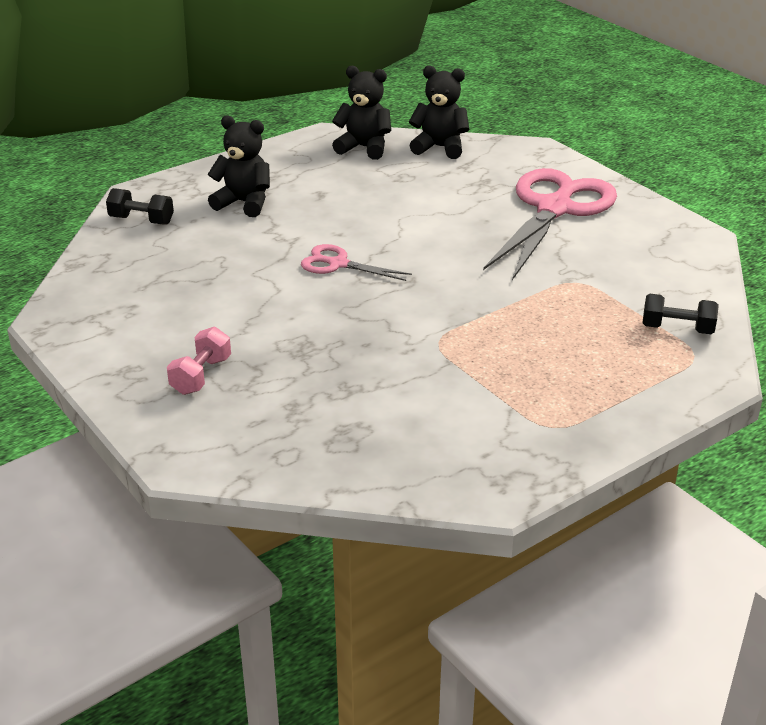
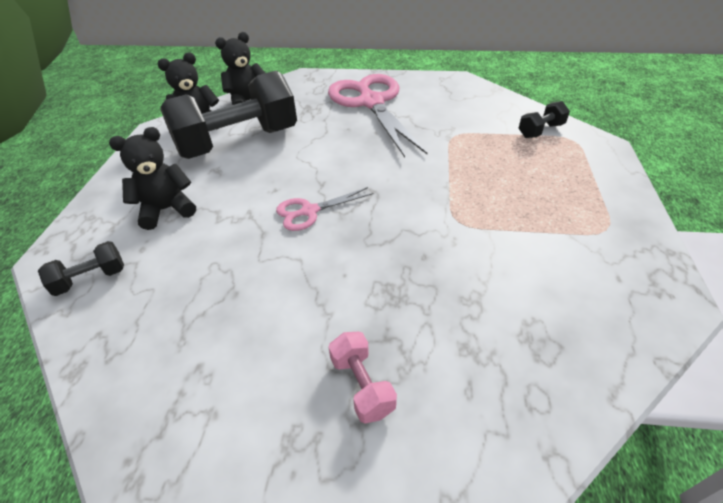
camera: 45 degrees left, 10 degrees up
(372, 180) = (238, 142): none -> black dumbbell

